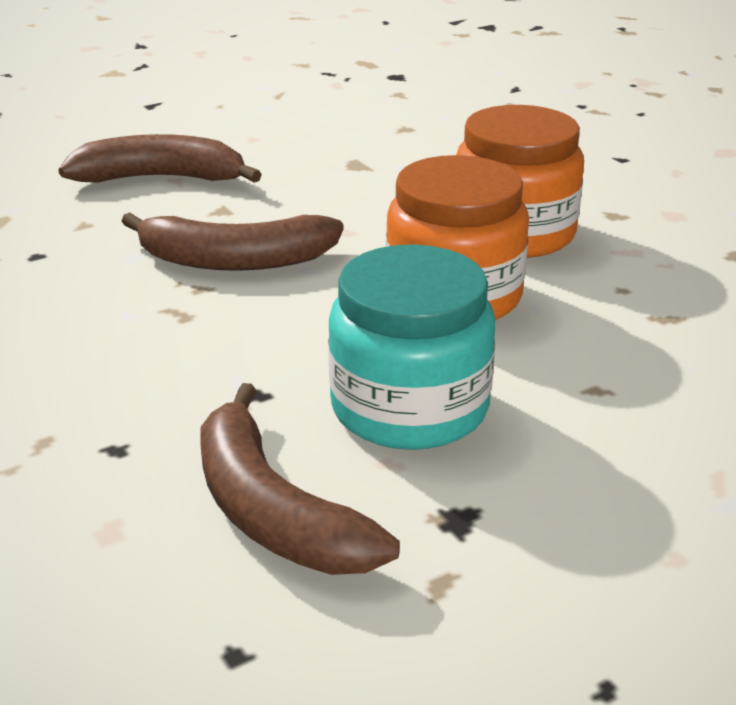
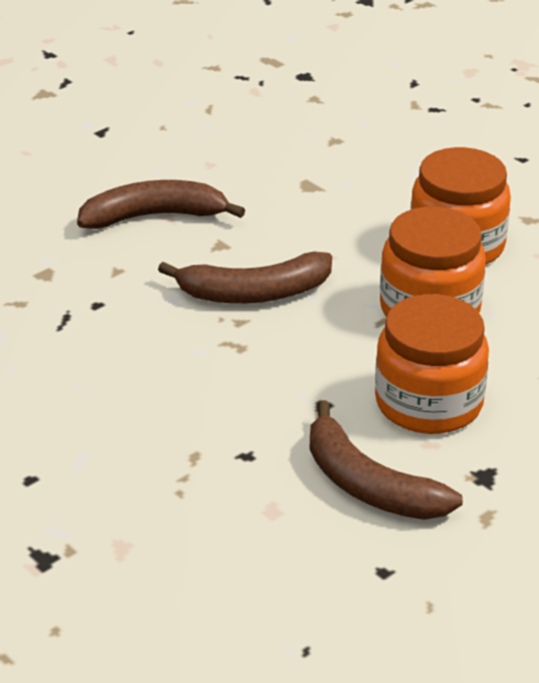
camera: 10 degrees left, 5 degrees up
(409, 407) = (428, 403): turquoise jar -> orange jar

